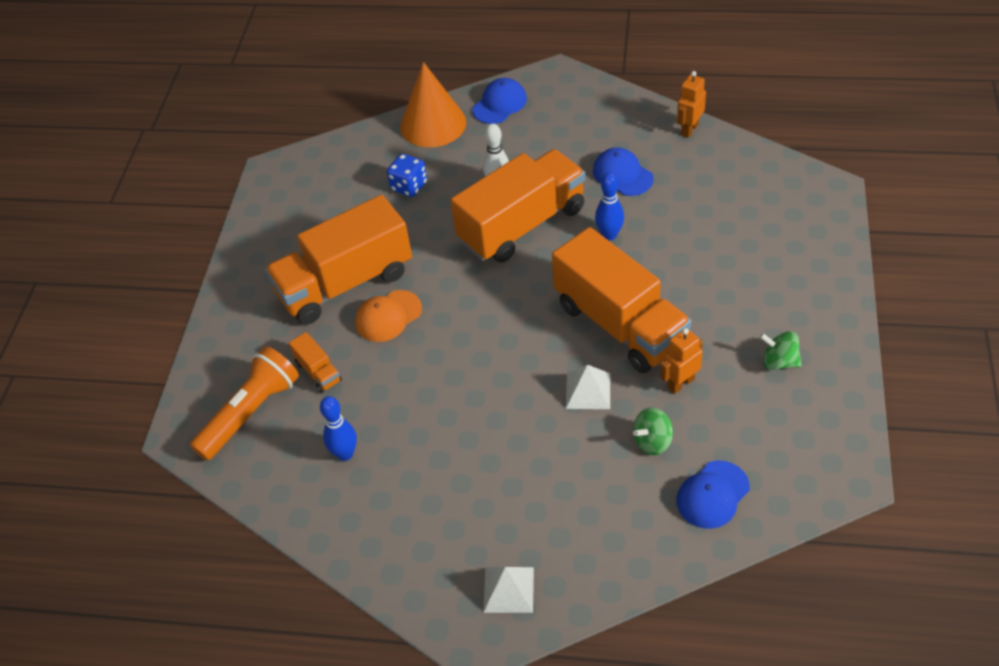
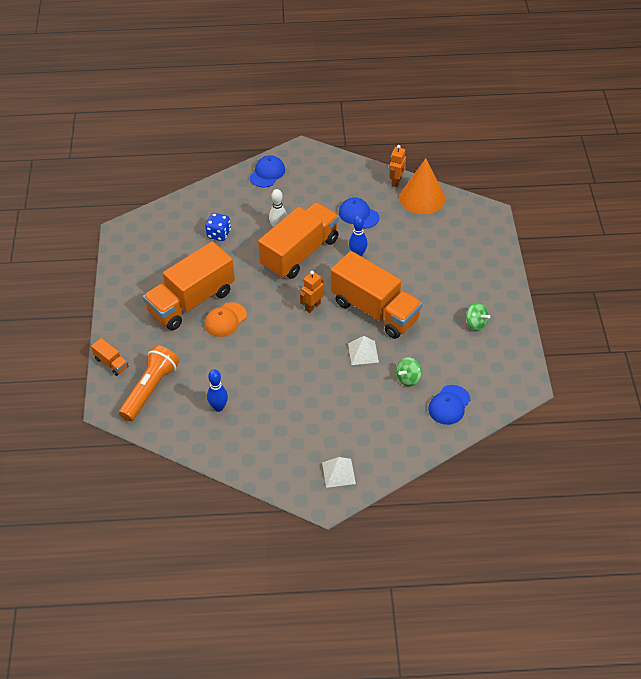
camera: 15 degrees left, 0 degrees up
(318, 372) = (188, 359): orange truck -> orange truck (111, 363)
(433, 124) = (225, 190): orange cone -> orange cone (422, 198)
(680, 383) = (419, 342): orange robot -> orange robot (312, 306)
(779, 362) = (476, 323): green spinning top -> green spinning top turned 150 degrees counterclockwise

